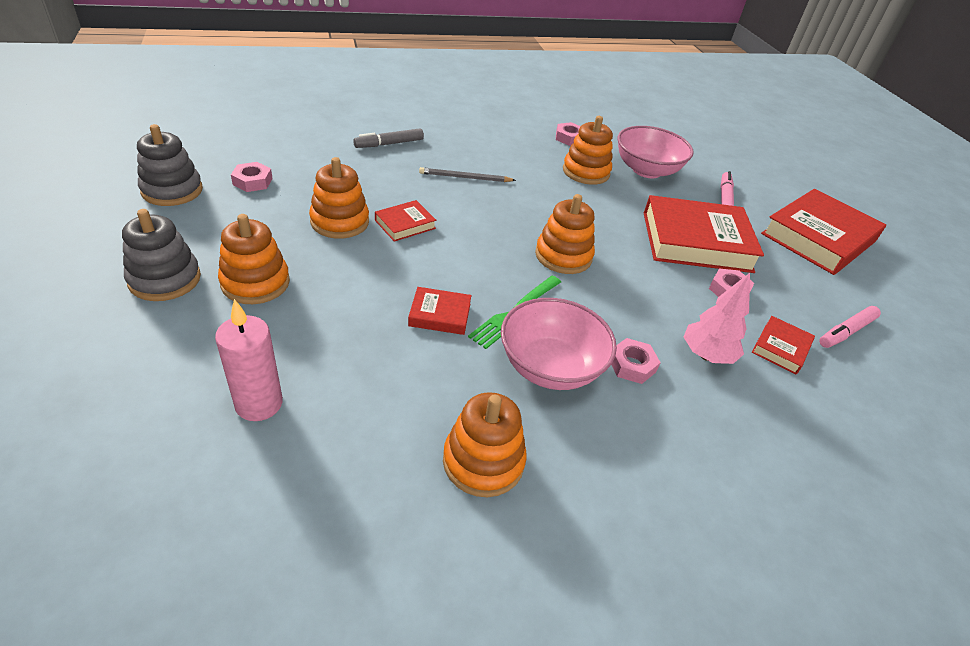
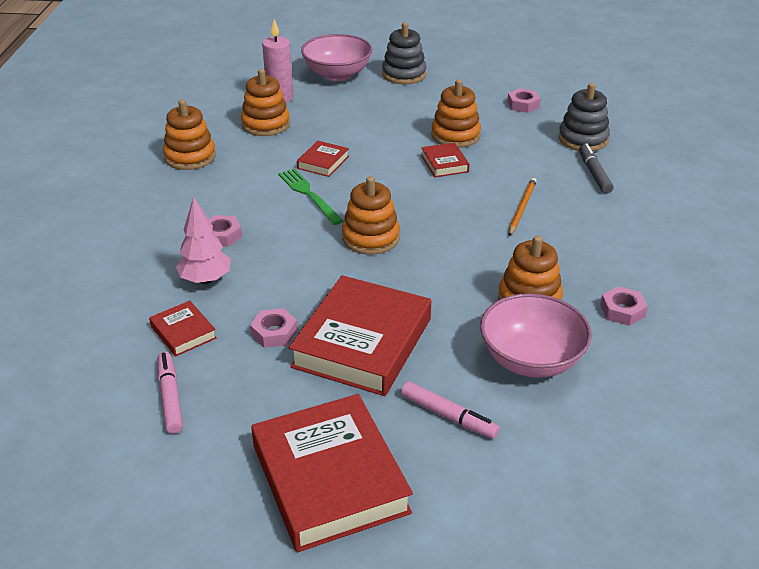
camera: 115 degrees right, 5 degrees down
(172, 190) = (512, 76): grey stacking toy -> grey stacking toy (583, 139)
(255, 283) = (389, 101): orange stacking toy -> orange stacking toy (266, 124)
(465, 177) = (522, 208): grey pencil -> orange pencil
(550, 367) = (244, 197): pink bowl -> pink bowl (337, 74)

